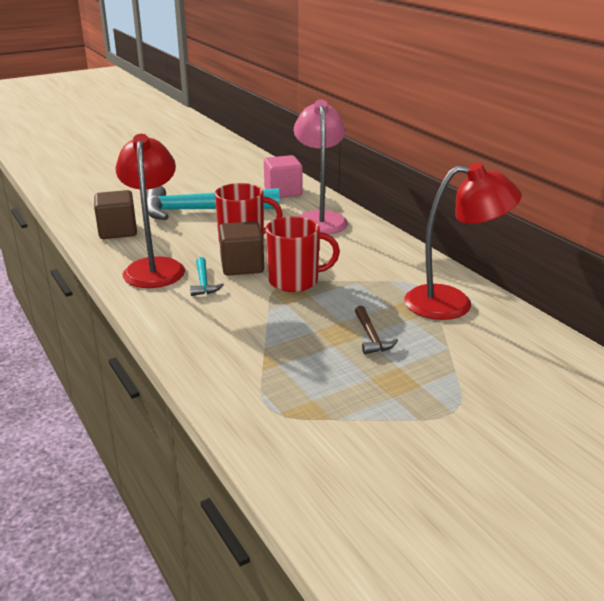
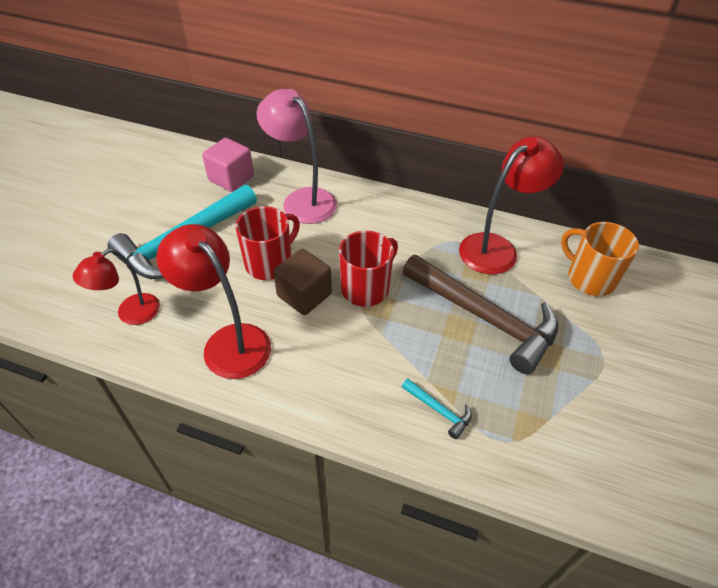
camera: 40 degrees left, 20 degrees up
(118, 231) = (130, 314): brown cube -> red lamp
(203, 282) = (295, 335): turquoise hammer -> turquoise hammer (439, 410)
(371, 336) = (484, 317): brown hammer -> brown hammer, size x2.45
(524, 358) = (589, 278): none -> orange mug

